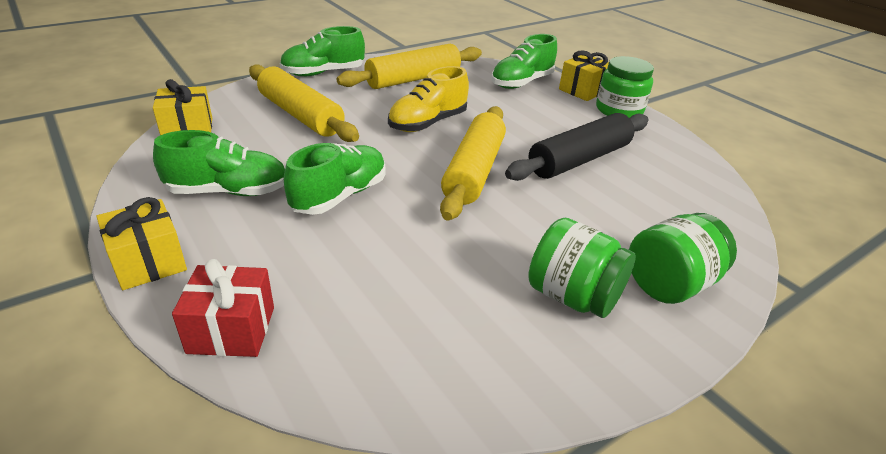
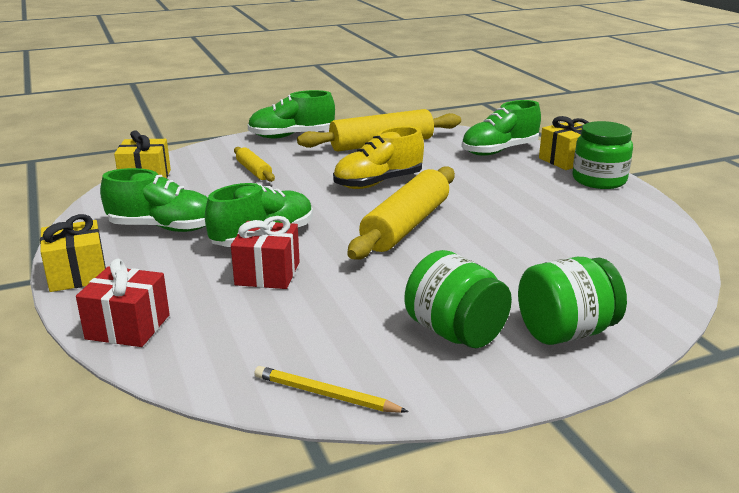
camera: 15 degrees right, 10 degrees down
(300, 115) = (254, 171): yellow rolling pin -> yellow rolling pin, size x0.50
(360, 241) = (267, 273): none -> red gift
(481, 395) = (325, 394): none -> yellow pencil
(579, 160) = (526, 222): black rolling pin -> none

